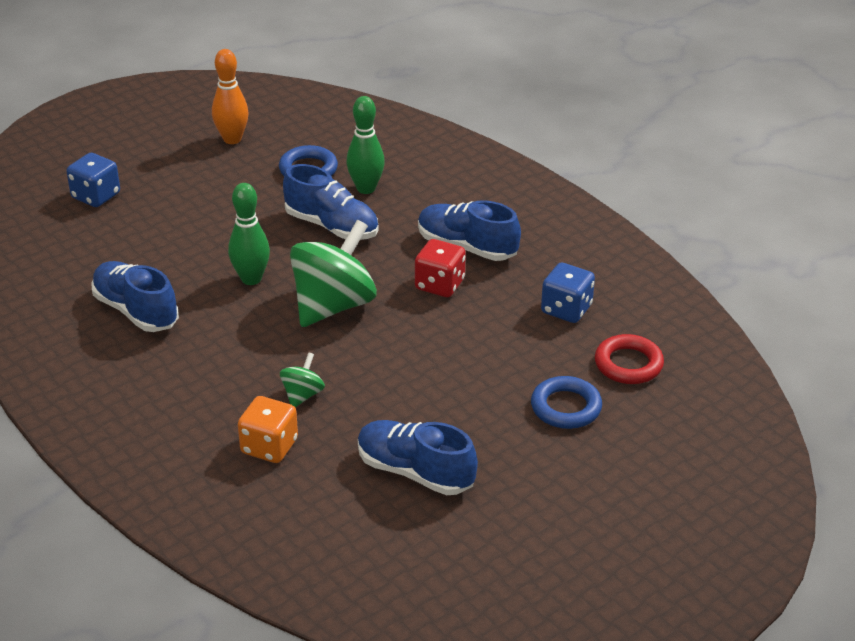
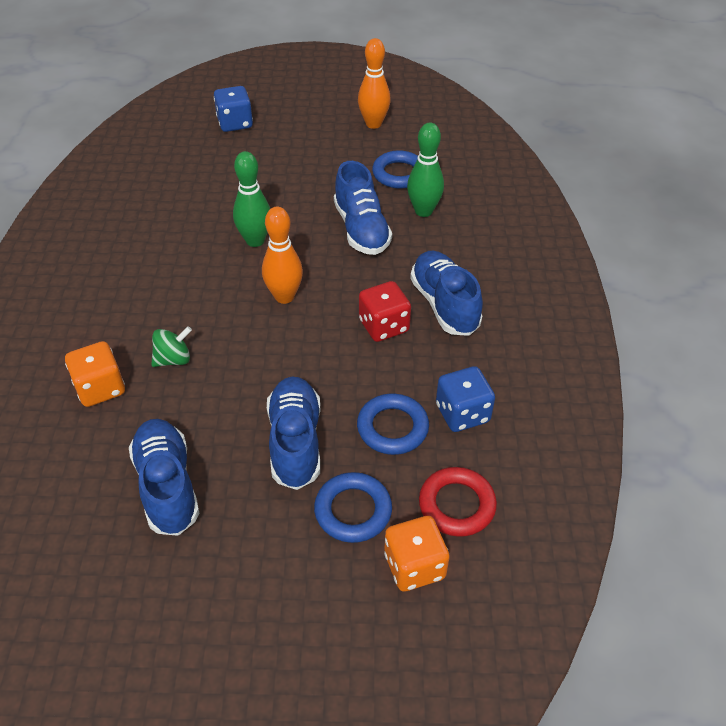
camera: 40 degrees right, 10 degrees up
(136, 311) = (154, 223): blue shoe -> blue shoe (295, 442)
(333, 305) = (284, 296): green spinning top -> orange bowling pin
(530, 345) = (392, 428): none -> blue ring
(643, 413) = (414, 566): none -> orange dice

